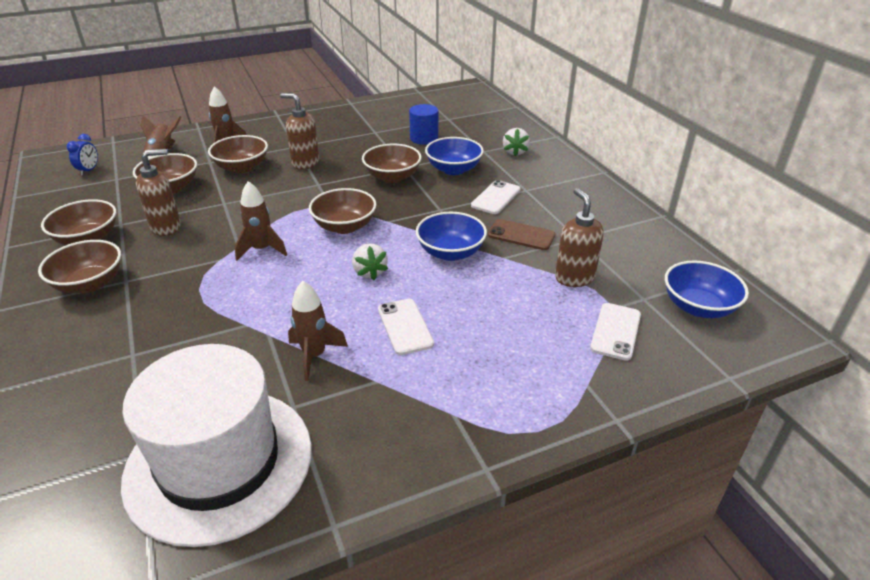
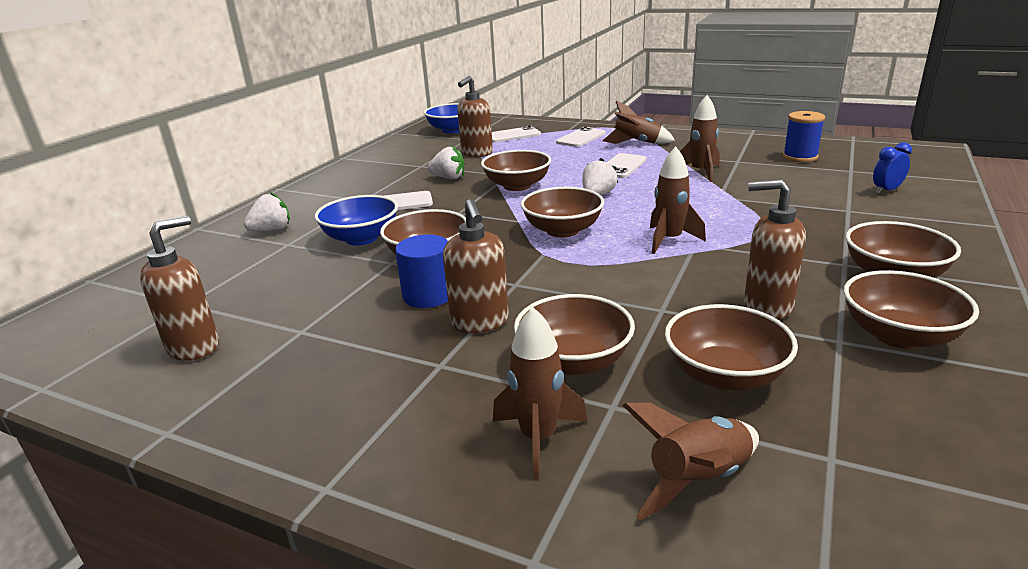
camera: 130 degrees left, 10 degrees down
(89, 170) = (904, 531): blue clock -> blue clock (886, 190)
(219, 462) = (800, 157): white hat -> blue spool
(402, 114) = (194, 347): none -> brown soap dispenser
(424, 138) = (286, 288): blue cylinder -> blue cylinder (428, 295)
(450, 252) = (517, 186): blue bowl -> brown bowl
(454, 391) = (636, 143): none -> brown rocket
(521, 235) = (448, 178): brown phone -> white strawberry
(534, 368) = (581, 138): none -> white phone

